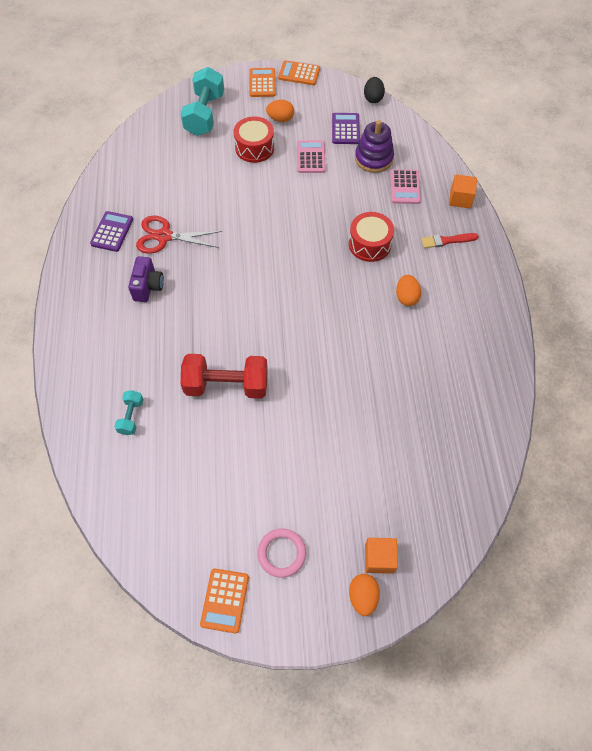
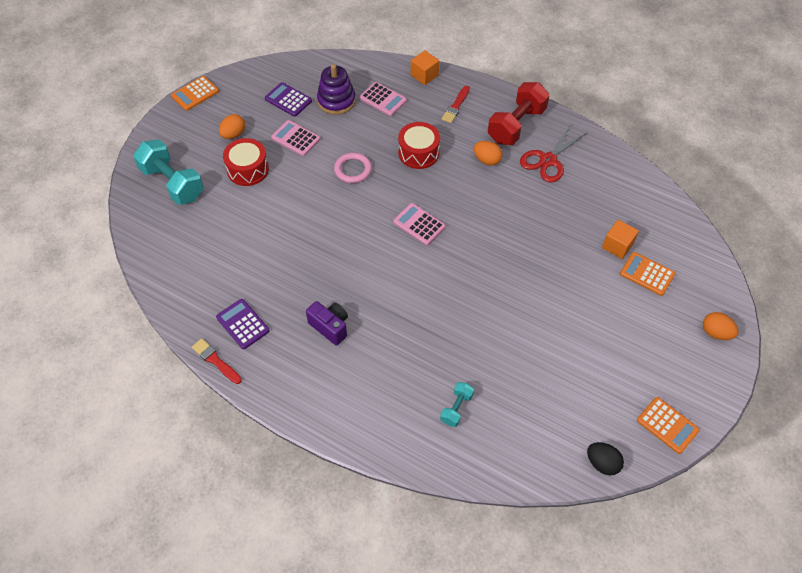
camera: 55 degrees left, 5 degrees down
(70, 235) = (216, 360): none -> red brush
(131, 416) = (456, 408): turquoise dumbbell -> turquoise dumbbell turned 75 degrees clockwise
(164, 236) = (285, 286): red scissors -> red scissors (548, 160)
(226, 385) = (477, 322): red dumbbell -> red dumbbell (516, 125)
(262, 83) = (179, 124): orange calculator -> orange calculator (647, 274)
(281, 553) = (651, 365): pink ring -> pink ring (353, 170)
(294, 288) = (419, 224): none -> pink calculator
(373, 98) = (273, 64): black egg -> black egg (602, 463)
(379, 558) = (692, 305): orange cube -> orange cube (617, 246)

